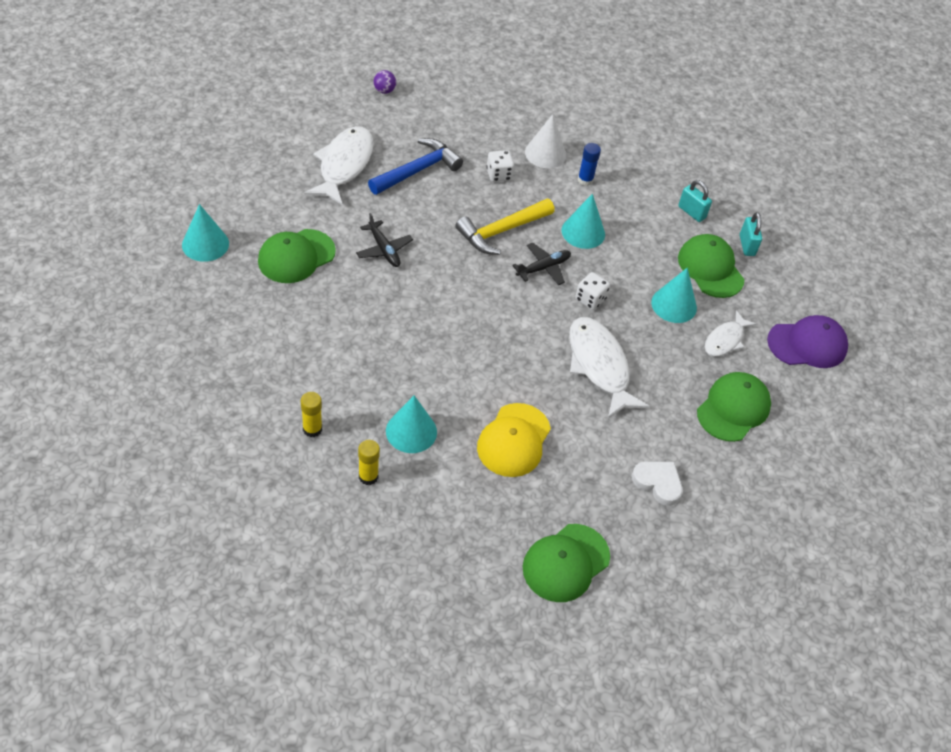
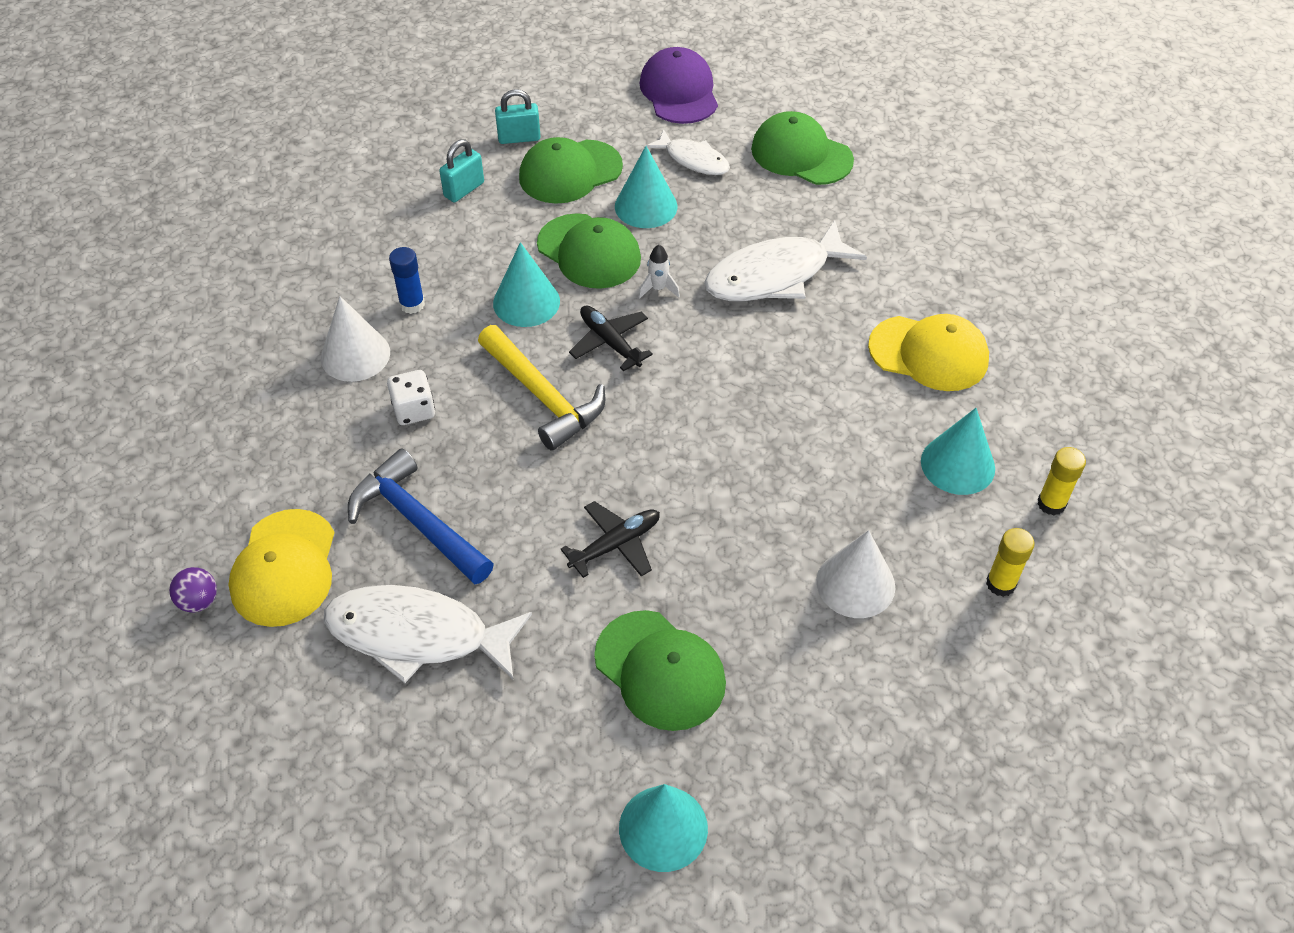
camera: 90 degrees left, 0 degrees up
(330, 354) = (855, 584): none -> white cone
(397, 120) = (284, 568): none -> yellow cap
(565, 563) = (1085, 294): green cap -> green cap (589, 252)
(590, 299) = (658, 289): white dice -> white rocket
(658, 483) = (937, 218): white heart -> none

